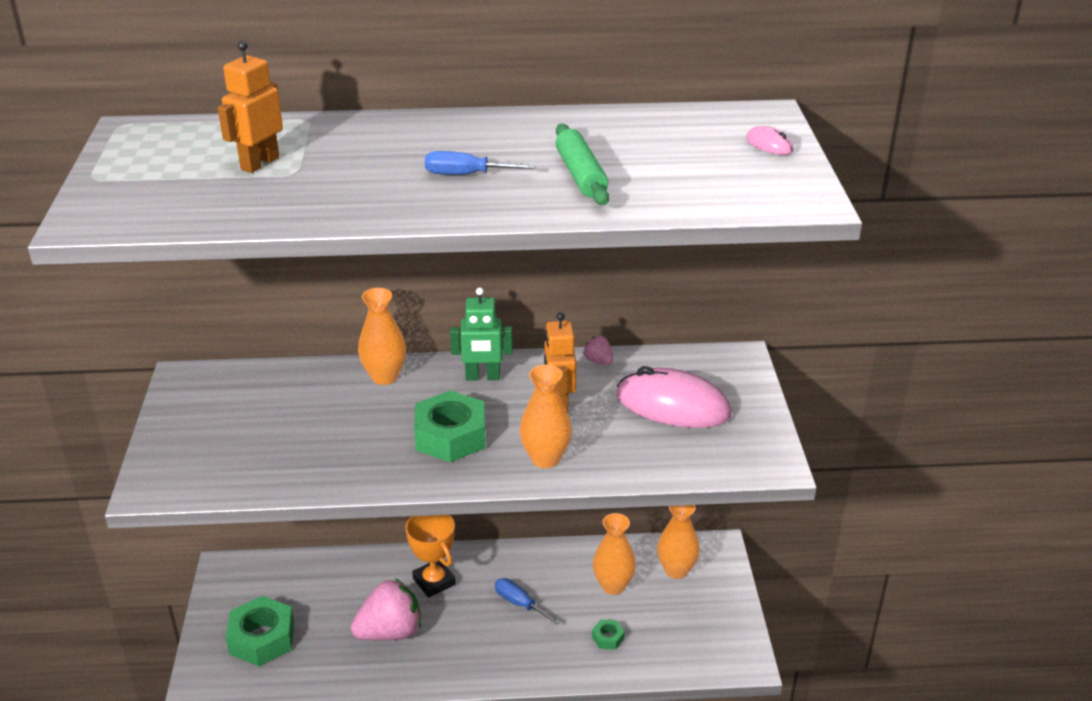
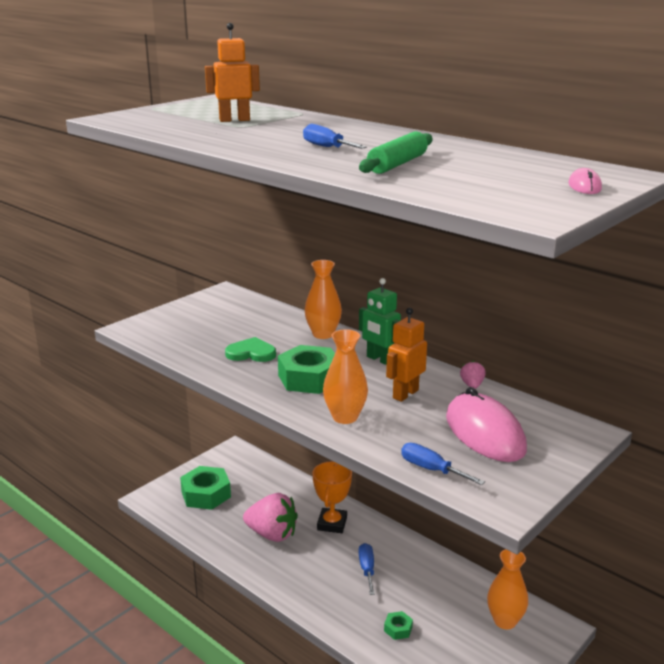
camera: 45 degrees right, 10 degrees down
(347, 440) = (251, 353): none -> green heart
(613, 586) = (444, 600): orange vase -> none
(683, 466) = (431, 469): none -> blue screwdriver

